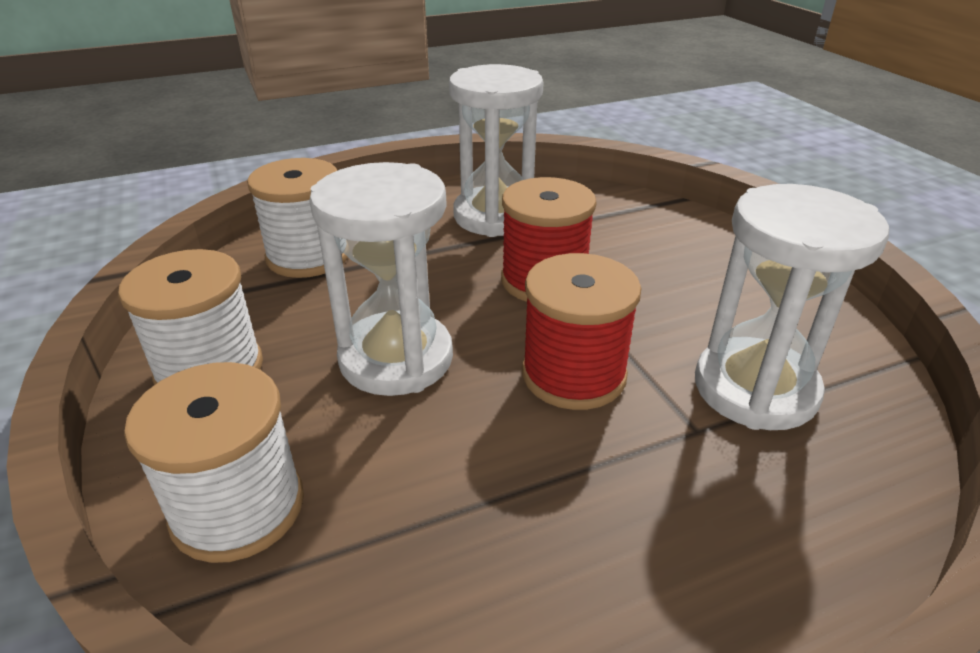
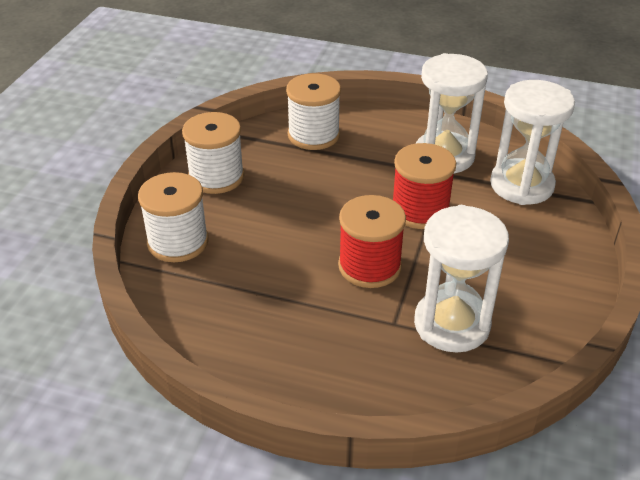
camera: 40 degrees right, 5 degrees up
(396, 358) = (297, 213): white hourglass -> white hourglass (521, 185)

